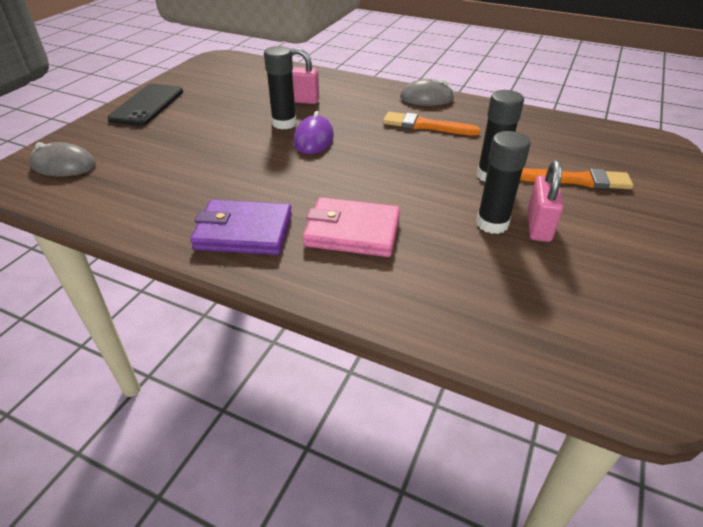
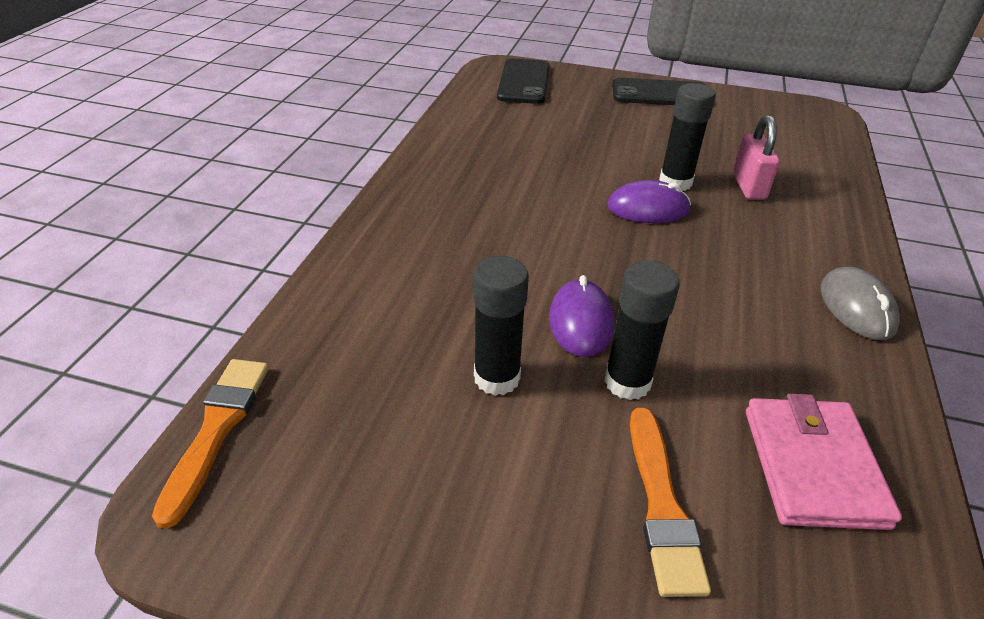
camera: 80 degrees right, 0 degrees up
(64, 165) = (524, 82): grey mouse -> black phone
(244, 231) = (442, 188): purple wallet -> none
(352, 231) = (455, 255): pink wallet -> pink wallet (813, 466)
(425, 126) = (752, 308): orange brush -> orange brush (217, 429)
(436, 184) = (581, 322): none -> purple mouse
(538, 226) = (502, 431): pink padlock -> none

